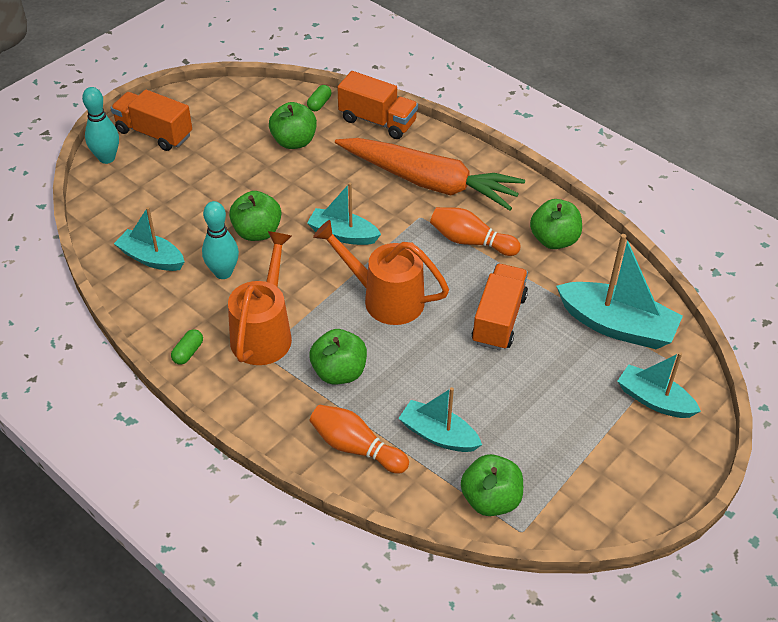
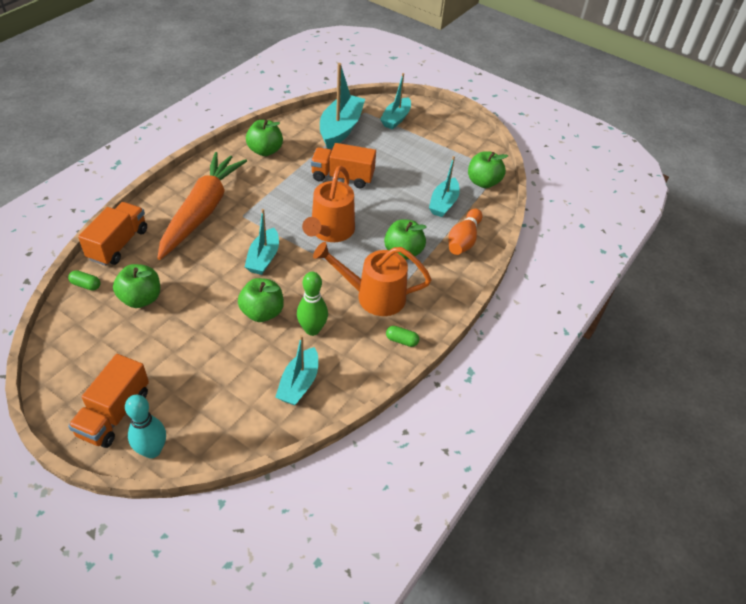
camera: 100 degrees left, 0 degrees up
(223, 272) = (312, 329): turquoise bowling pin -> green bowling pin
(470, 241) = (268, 189): orange bowling pin -> none

